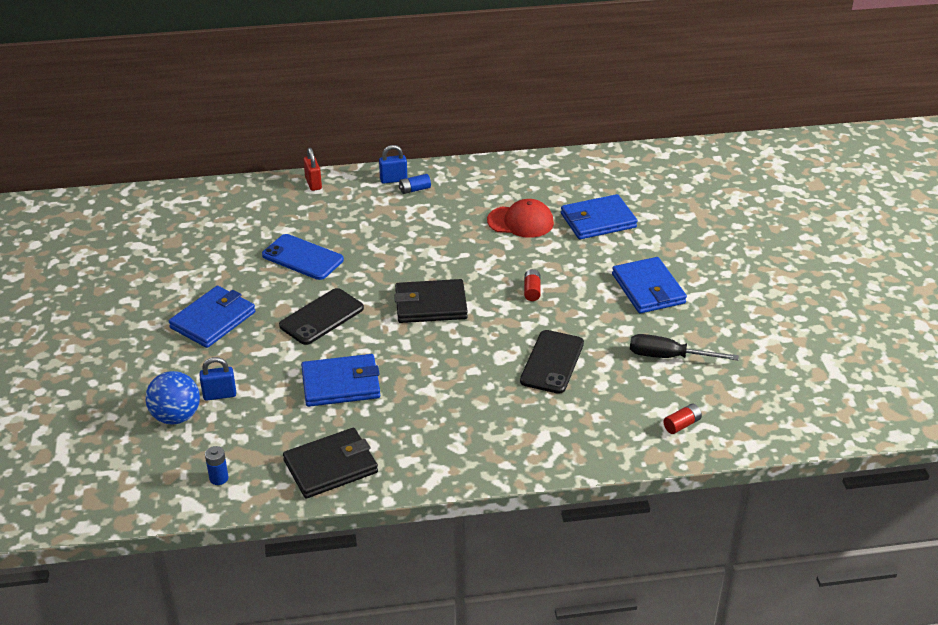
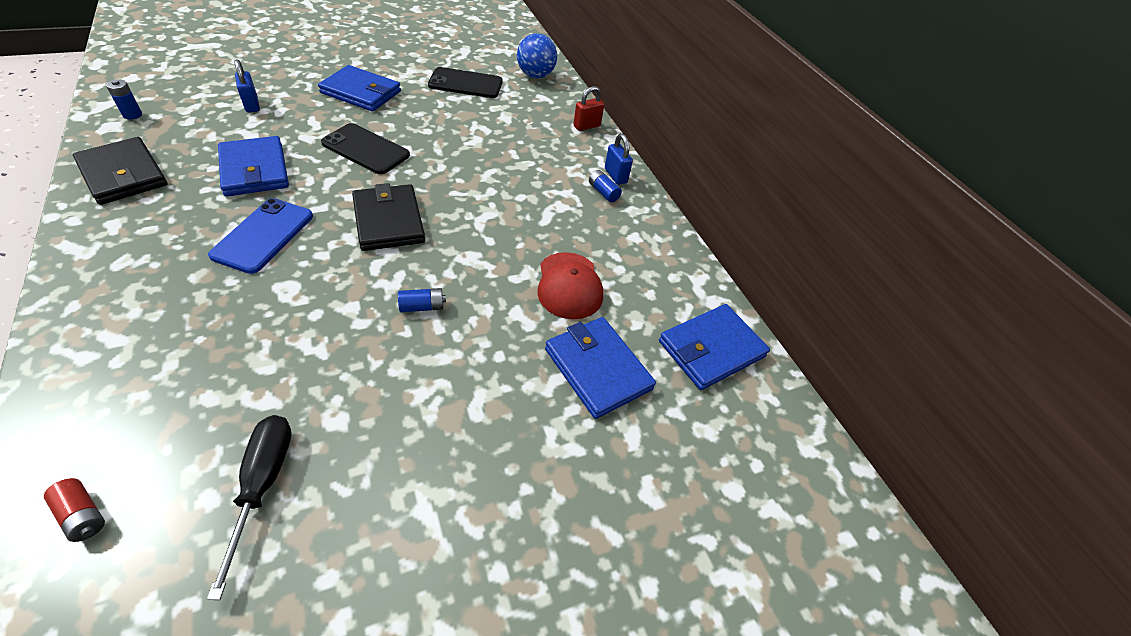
camera: 70 degrees right, 10 degrees up
(176, 416) = (226, 87): blue ball -> blue ball (535, 75)
(302, 257) = (462, 130): blue phone -> blue phone (263, 235)
(532, 291) = (422, 307): red battery -> blue battery
(552, 362) = (268, 338): black phone -> black phone (465, 84)
(648, 289) = (439, 445): blue wallet -> blue wallet (711, 349)

